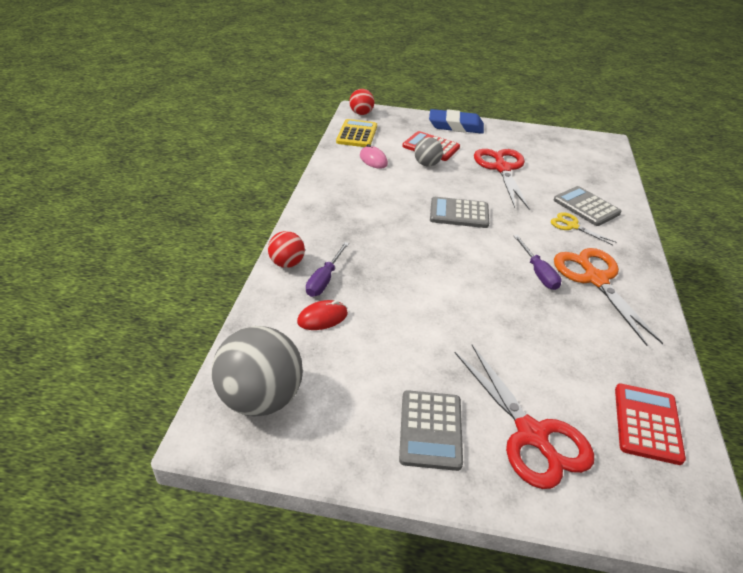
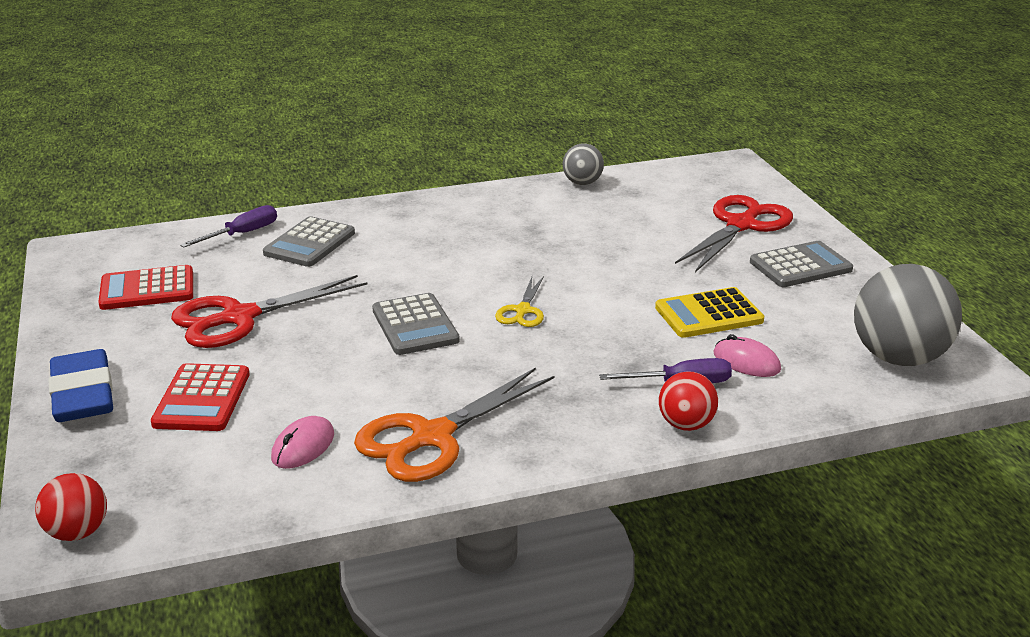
camera: 115 degrees left, 10 degrees down
(322, 318) = (746, 362): red mouse -> pink mouse
(357, 134) = (199, 502): yellow calculator -> yellow calculator (709, 314)
(427, 164) = (277, 387): grey ball -> grey ball (582, 183)
(538, 273) = (500, 253): purple screwdriver -> purple screwdriver (242, 234)
(572, 226) = (370, 246): yellow scissors -> yellow scissors (522, 311)
(595, 279) = (476, 222): orange scissors -> orange scissors (432, 437)
(647, 423) = (662, 185): red calculator -> red calculator (147, 289)

